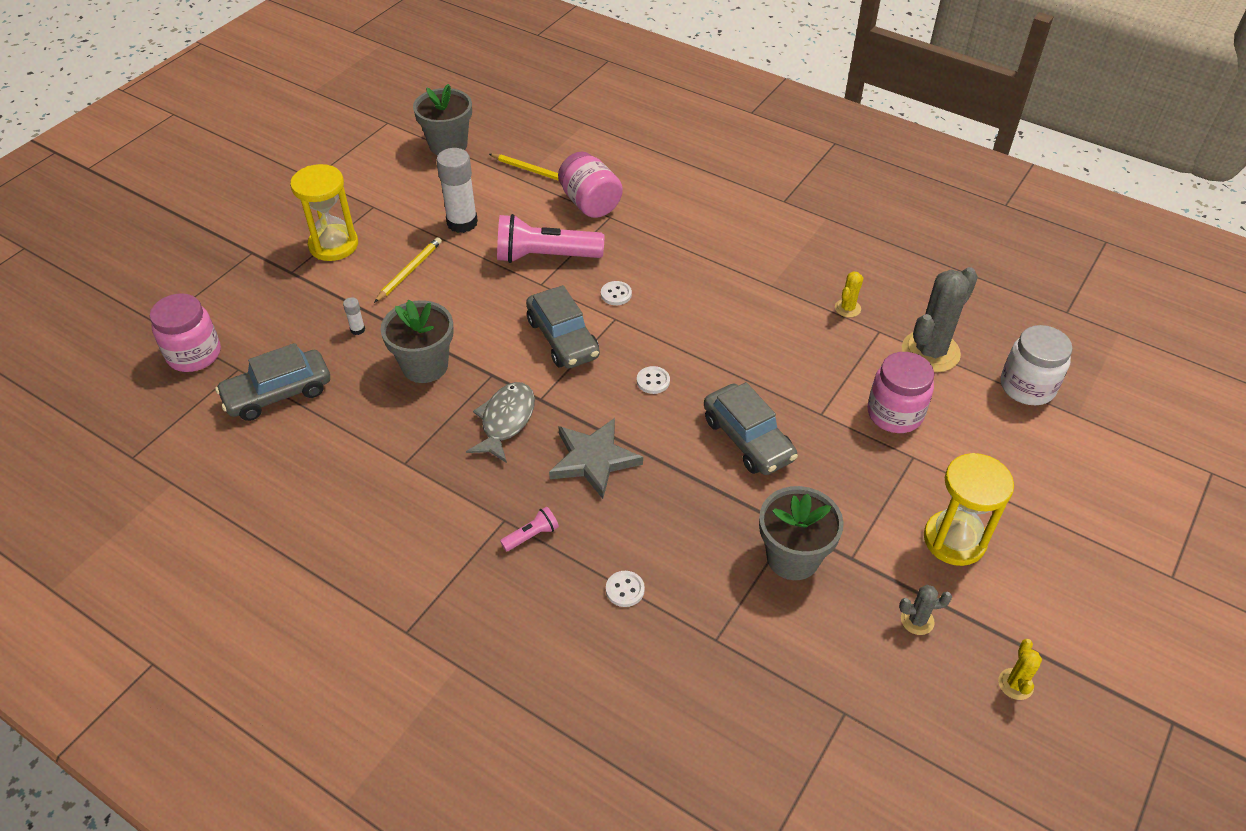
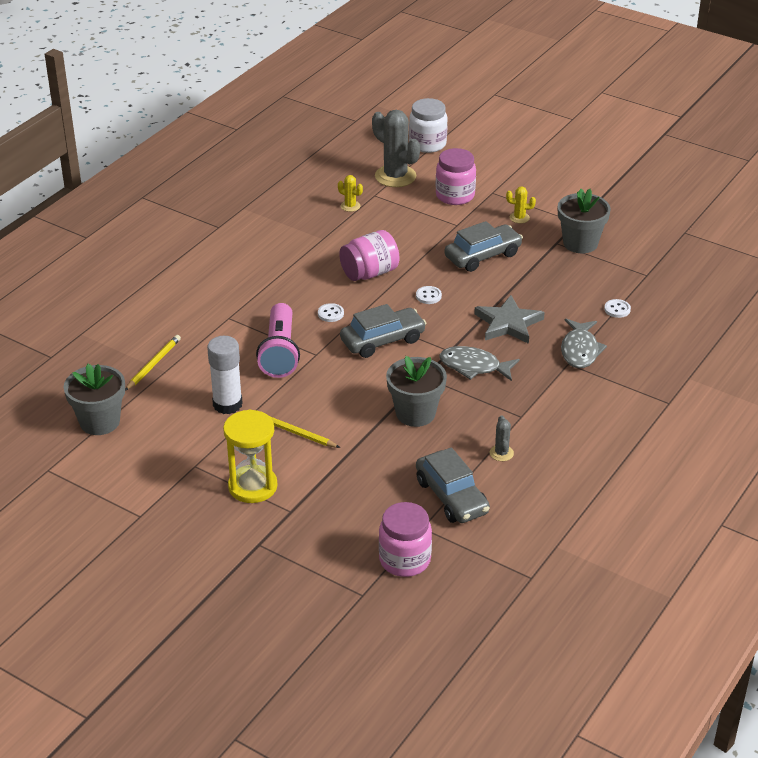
camera: 90 degrees left, 10 degrees down
(357, 329) = (372, 457): white glue stick -> none
(531, 535) = (580, 350): pink flashlight -> grey fish
(590, 203) = (208, 328): pink jar -> pink jar (369, 273)
(917, 620) = (618, 203): grey cactus -> grey cactus (501, 453)
(954, 540) = (557, 184): yellow hourglass -> none
(1015, 684) = (653, 176): yellow cactus -> yellow cactus (519, 218)

